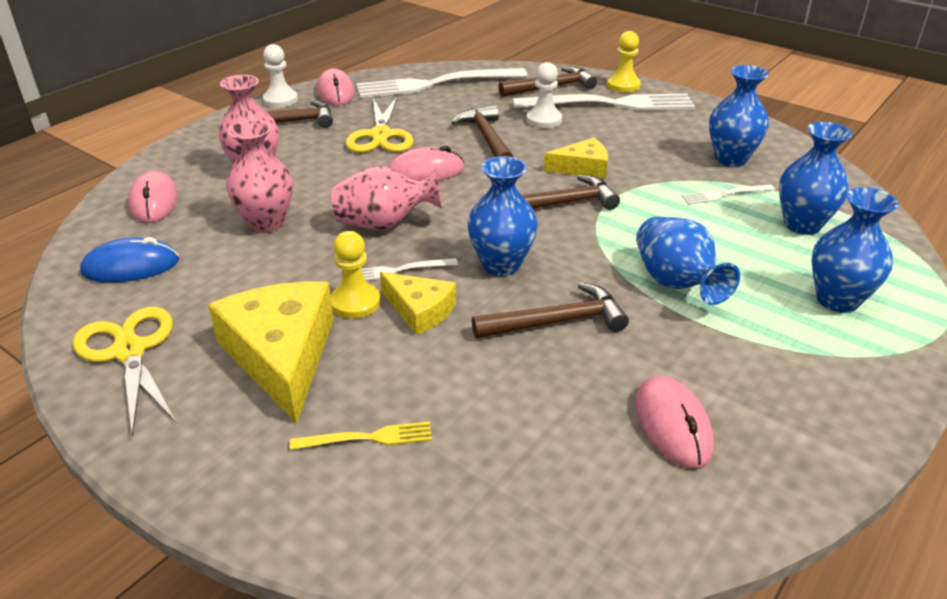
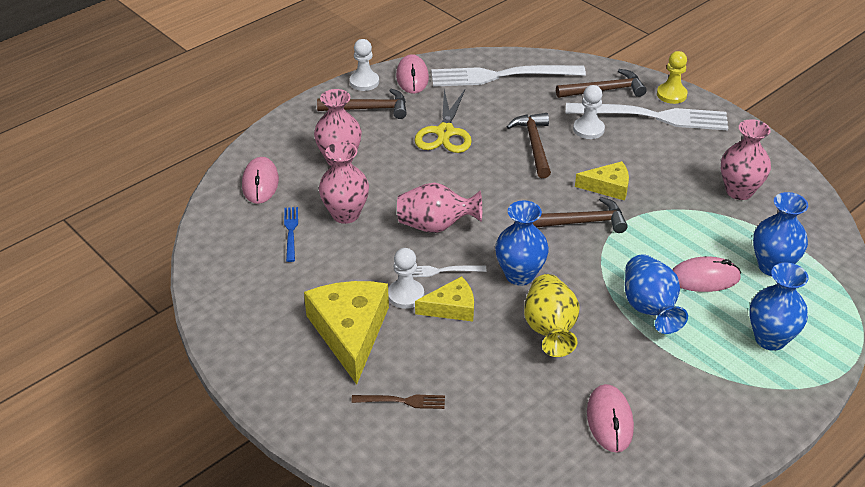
camera: 10 degrees right, 5 degrees up
(129, 351) = (246, 315): yellow scissors -> none
(131, 266) = (245, 243): blue mouse -> none
(194, 248) = (291, 232): none -> blue fork
(355, 302) = (405, 295): yellow pawn -> white pawn
(368, 438) = (402, 401): yellow fork -> brown fork
(420, 310) = (451, 307): yellow cheese -> yellow cheese turned 60 degrees counterclockwise
(425, 172) = (476, 176): pink mouse -> pink mouse (704, 278)
(556, 321) = (550, 330): brown hammer -> yellow vase
(724, 195) = (719, 229): white fork -> none
(730, 159) = (739, 191): blue vase -> pink vase

